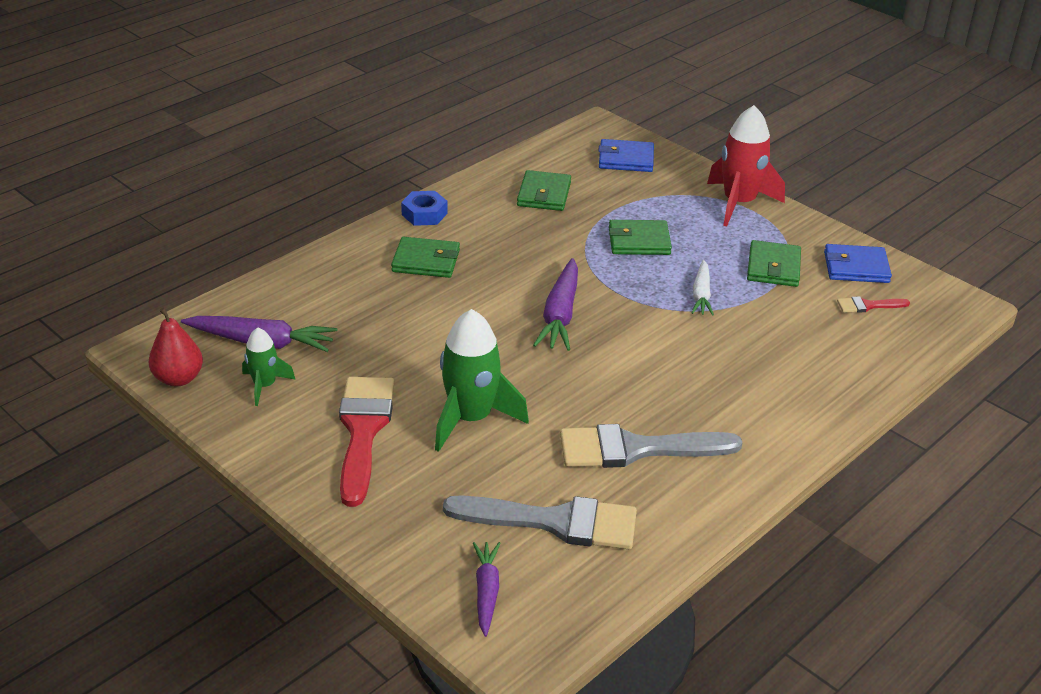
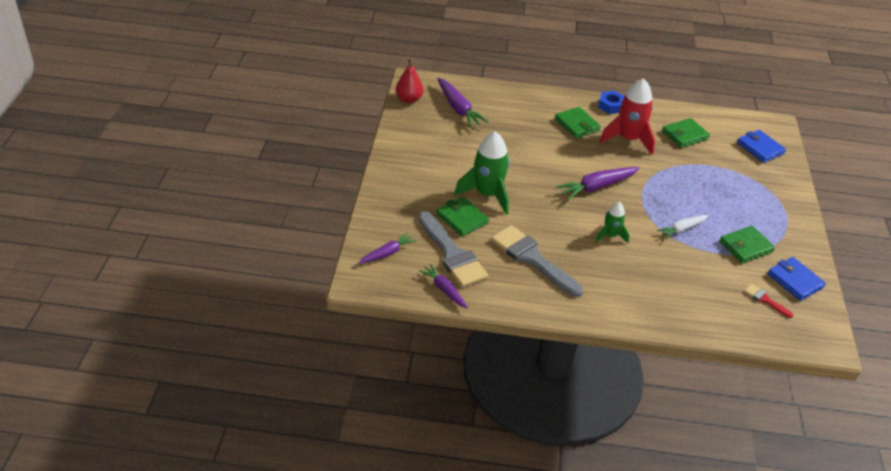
camera: 50 degrees right, 5 degrees up
(265, 386) = (433, 124): green rocket -> green rocket (610, 235)
(363, 431) = (440, 167): red brush -> none
(617, 571) = (444, 289): none -> purple carrot
(639, 241) = (694, 186): green wallet -> green wallet (462, 218)
(739, 203) = (785, 208): red rocket -> red rocket (628, 139)

